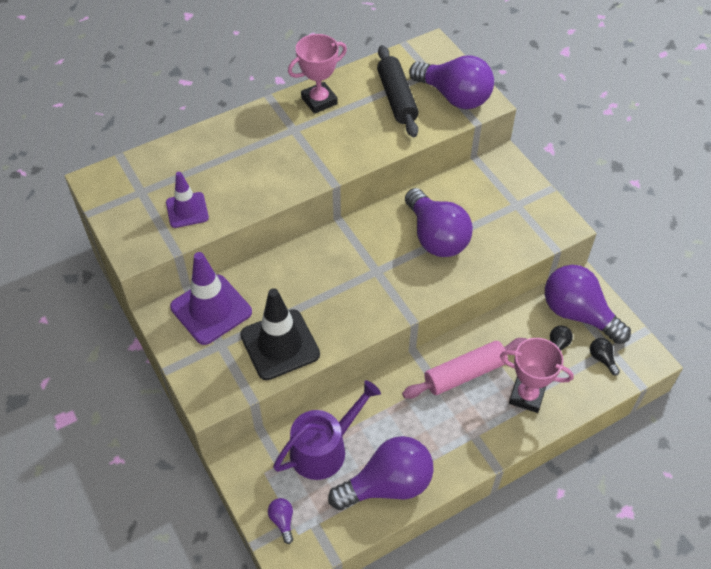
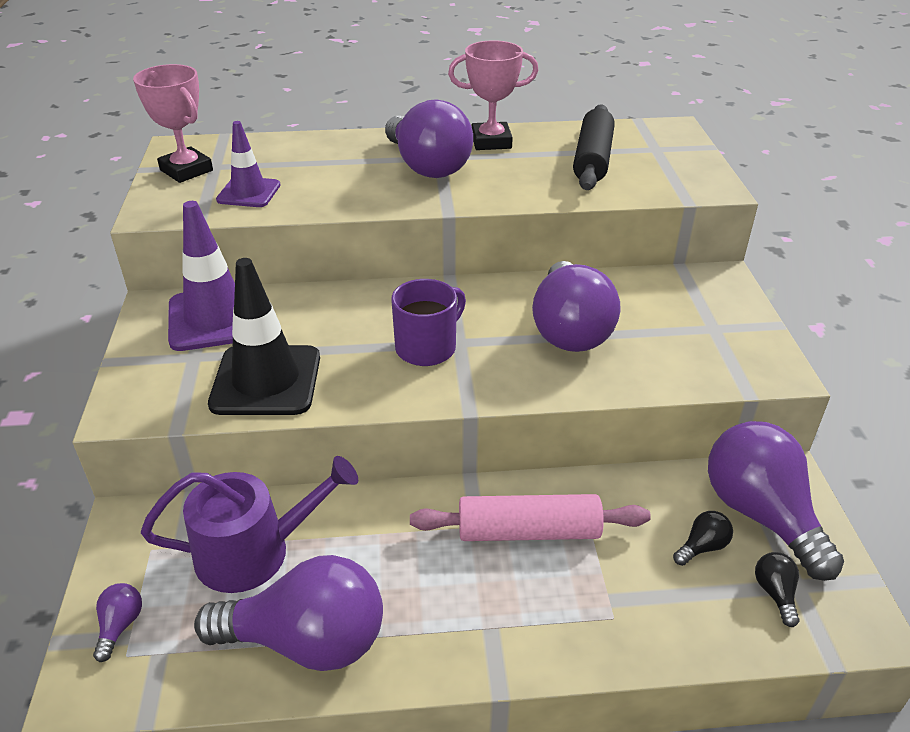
camera: 25 degrees right, 15 degrees down
(360, 282) = (427, 347): none -> purple mug
(454, 97) = (673, 174): purple light bulb -> purple light bulb (427, 166)
(526, 396) = (612, 600): pink trophy -> pink trophy (186, 170)

